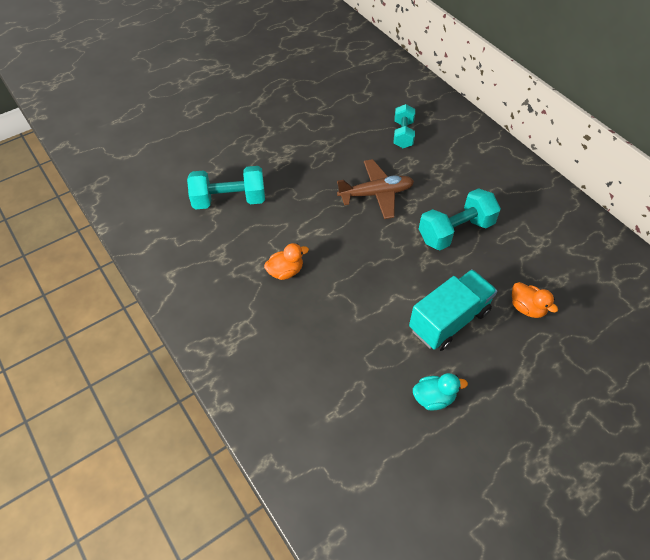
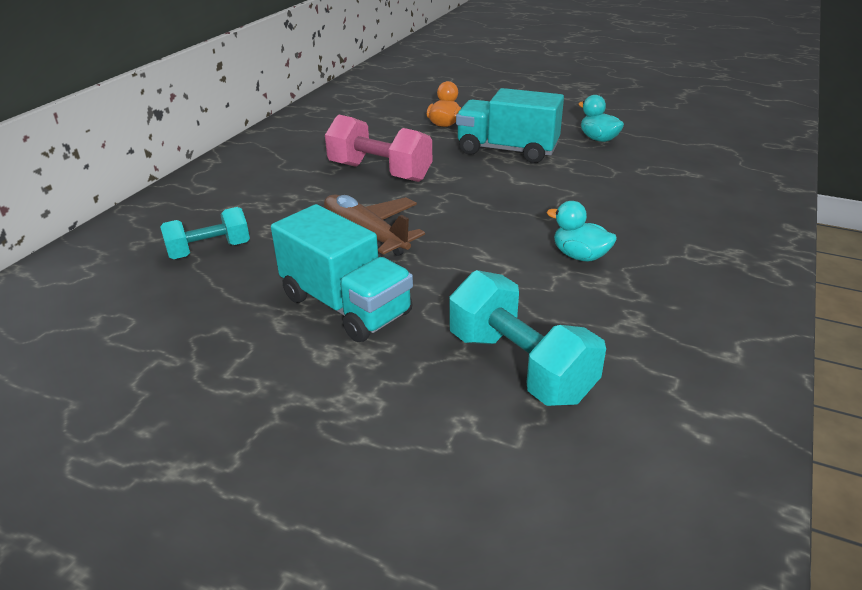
camera: 120 degrees left, 20 degrees down
(285, 271) = (580, 256): orange duck -> turquoise duck
(316, 165) = (346, 305): none -> turquoise truck
(455, 231) = (380, 172): turquoise dumbbell -> pink dumbbell

